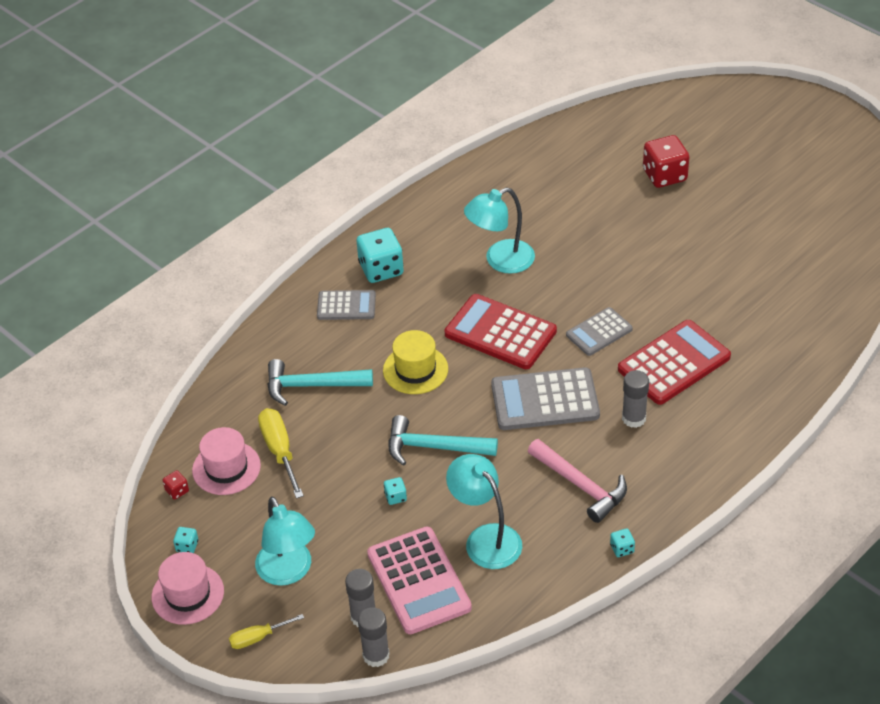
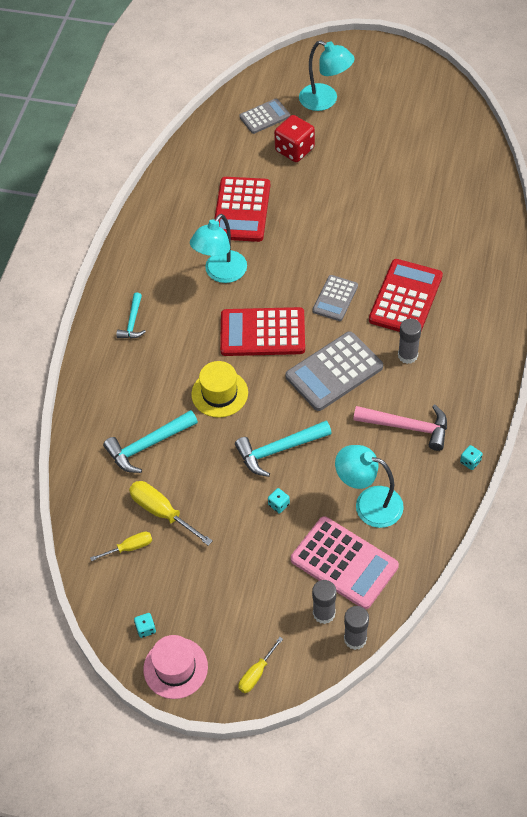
camera: 30 degrees left, 10 degrees up
(177, 491) = (103, 587): red dice -> none
(226, 468) = (129, 547): pink hat -> yellow screwdriver
(288, 572) = (241, 608): turquoise lamp -> turquoise lamp (325, 100)
(346, 306) = (127, 365): grey calculator -> grey calculator (264, 117)
(381, 269) = (132, 322): turquoise dice -> turquoise hammer
(566, 210) = (241, 210): none -> red calculator

